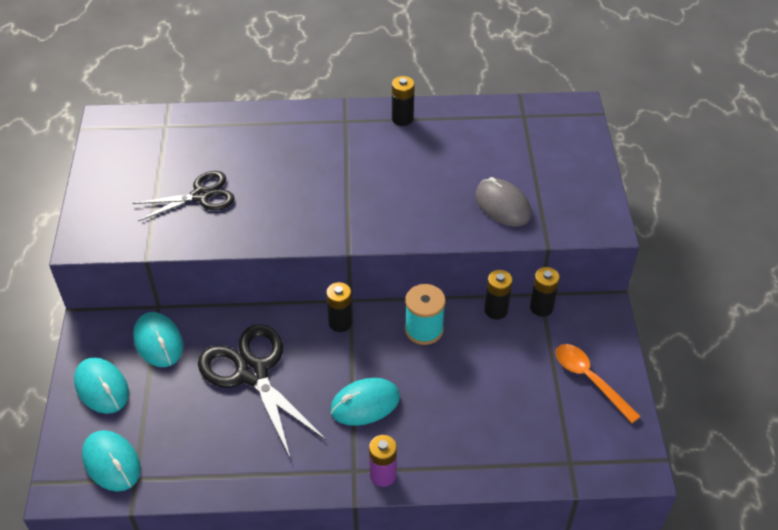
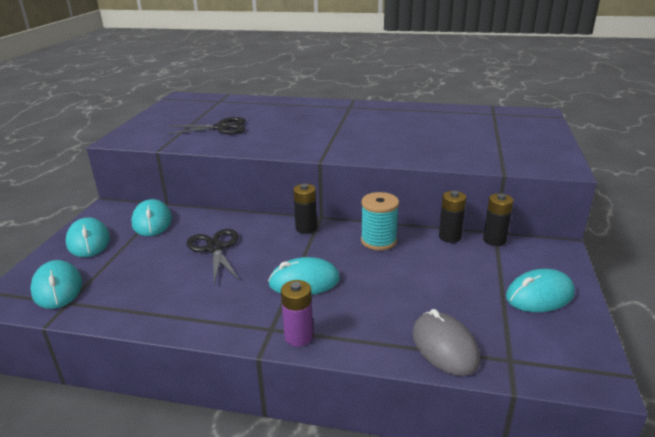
camera: 15 degrees right, 20 degrees down
(252, 373) = (215, 248): black scissors -> black scissors, size x0.65
(402, 119) = (394, 109): black battery -> none
(502, 205) = (465, 150): grey mouse -> grey mouse (444, 347)
(590, 380) = (539, 295): orange spoon -> turquoise mouse

